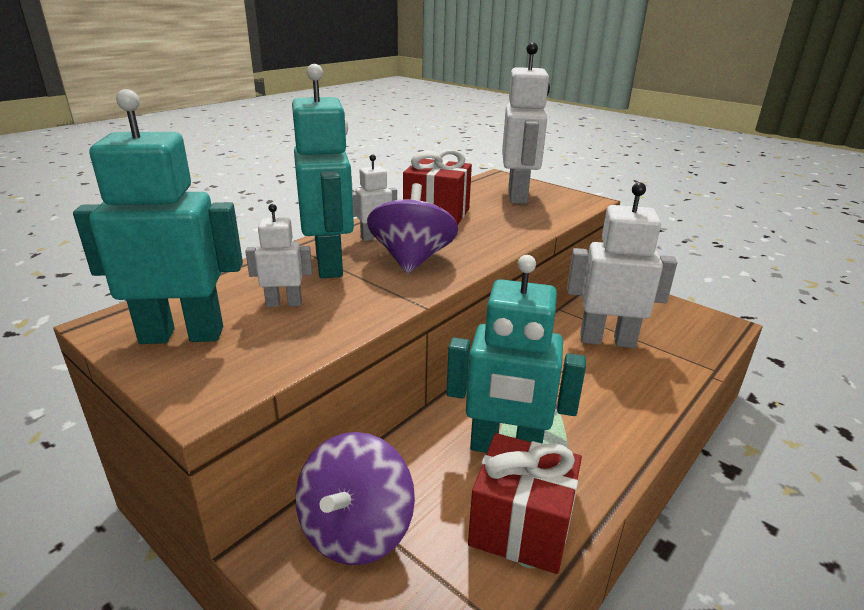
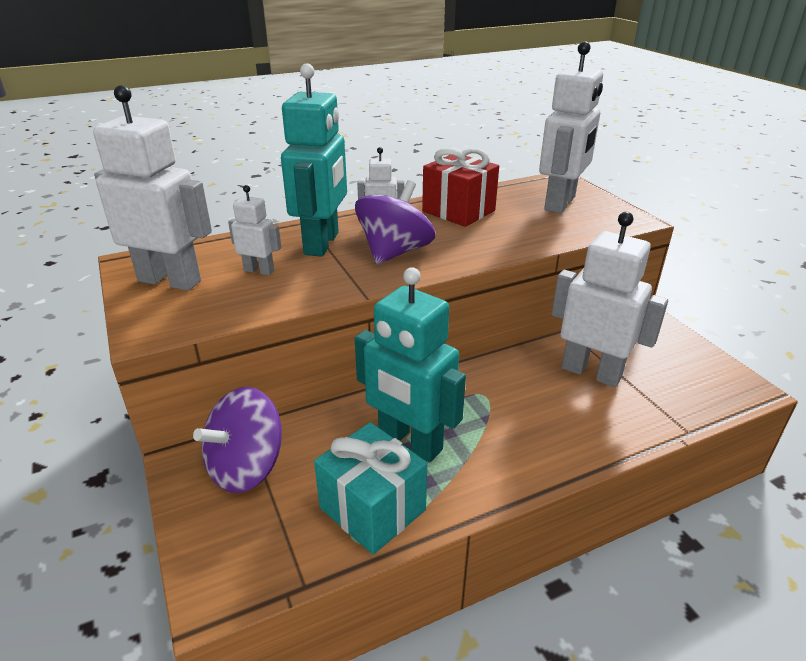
camera: 25 degrees right, 5 degrees up
(182, 335) = (170, 281): turquoise robot -> white robot
(521, 527) = (372, 509): red gift -> turquoise gift

